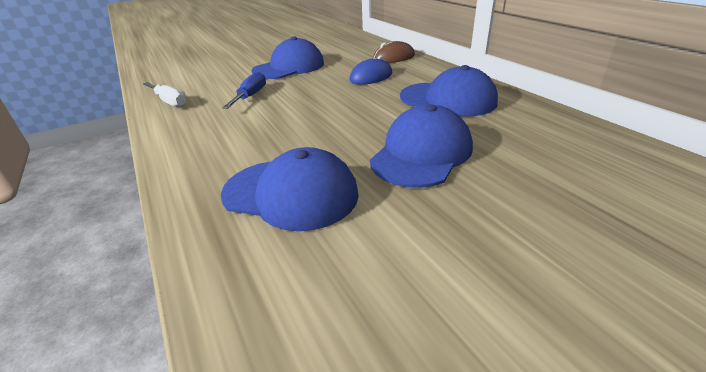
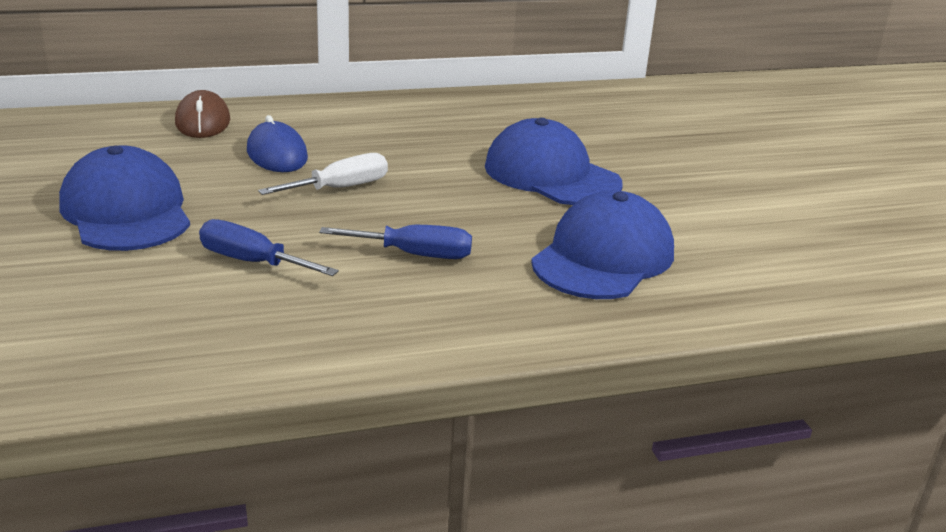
camera: 80 degrees left, 5 degrees down
(170, 102) = (186, 353): white screwdriver -> white screwdriver (340, 188)
(270, 128) = (415, 254): none -> blue screwdriver
(448, 99) = (418, 129): blue cap -> none

